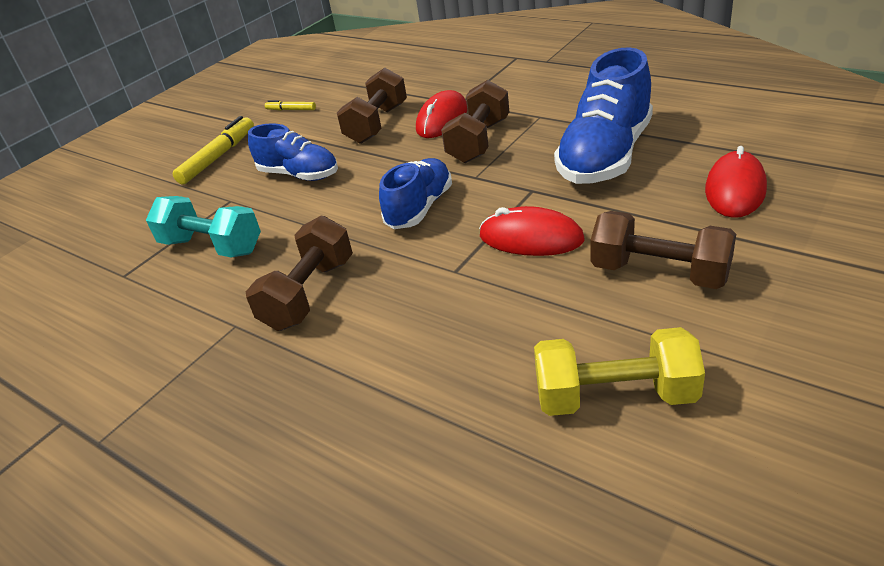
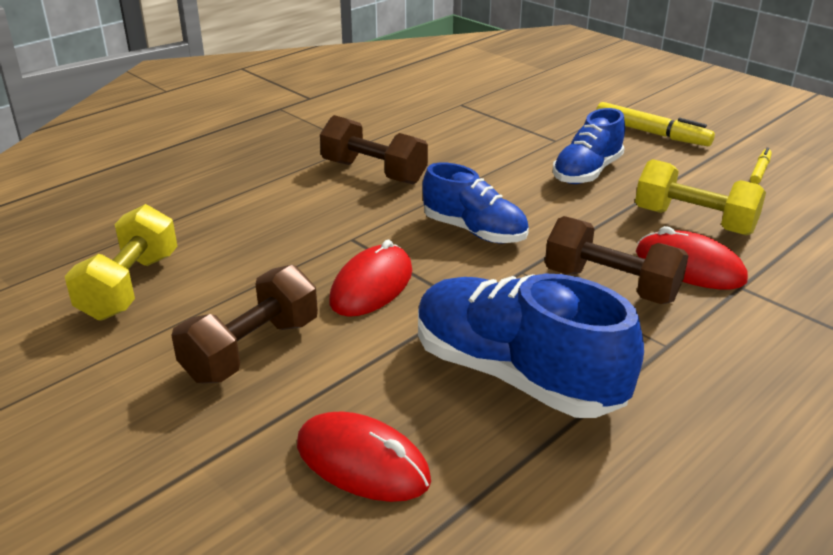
camera: 95 degrees right, 5 degrees down
(211, 246) = (477, 134): turquoise dumbbell -> none
(377, 124) = (694, 221): brown dumbbell -> yellow dumbbell

